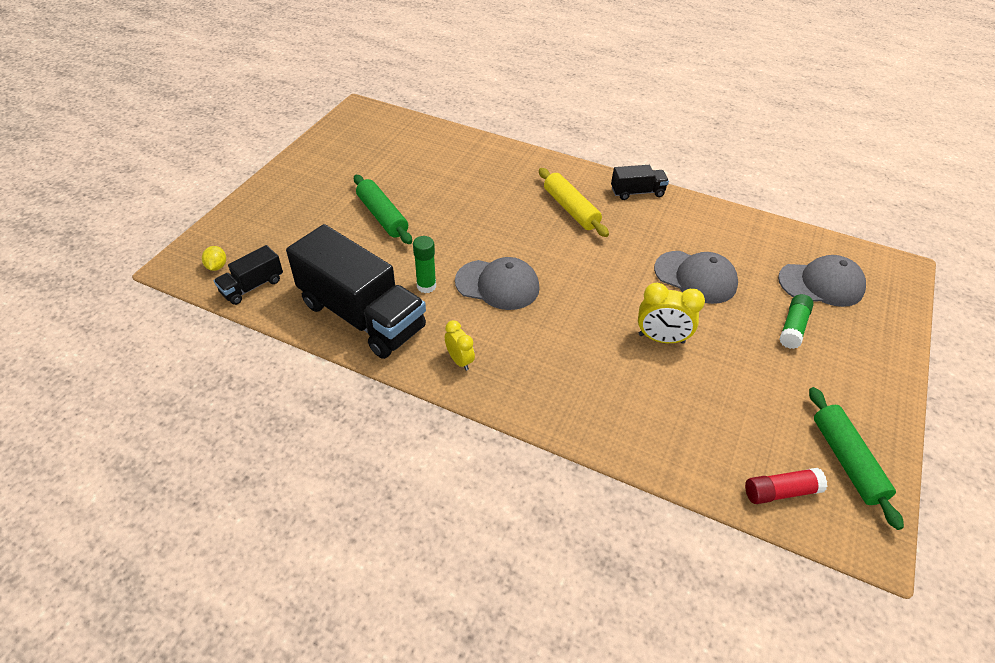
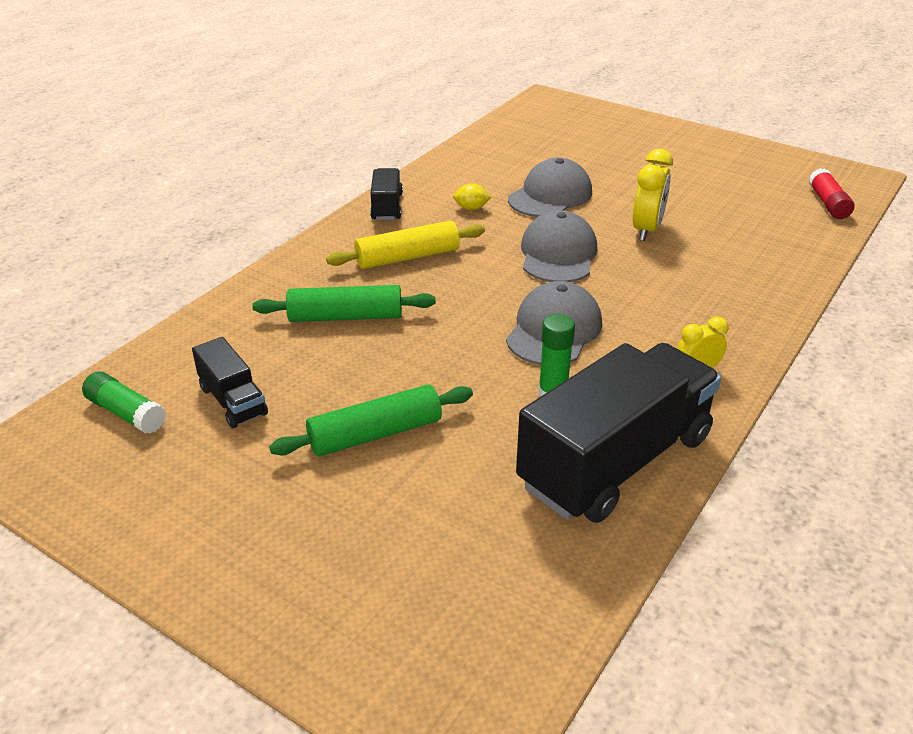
camera: 80 degrees left, 10 degrees down
(217, 266) = (477, 670): yellow lemon -> yellow lemon (471, 208)
(252, 286) = (540, 606): black truck -> black truck (233, 401)
(793, 327) = (626, 160): green glue stick -> green glue stick (126, 413)
(821, 284) = (565, 136): grey cap -> grey cap (558, 254)
(846, 461) = (785, 169): green rolling pin -> green rolling pin (345, 317)

